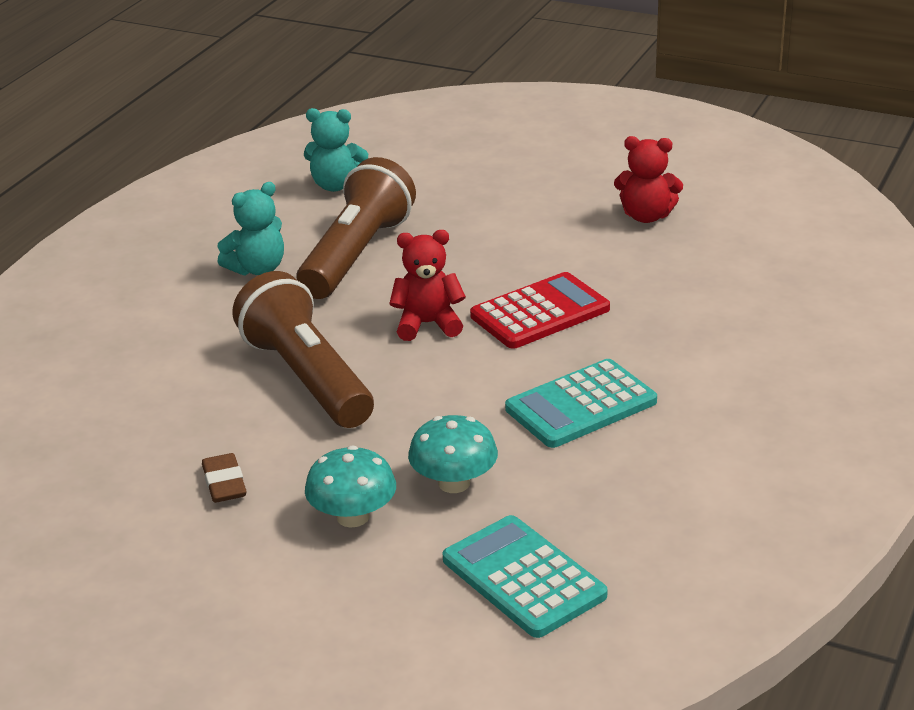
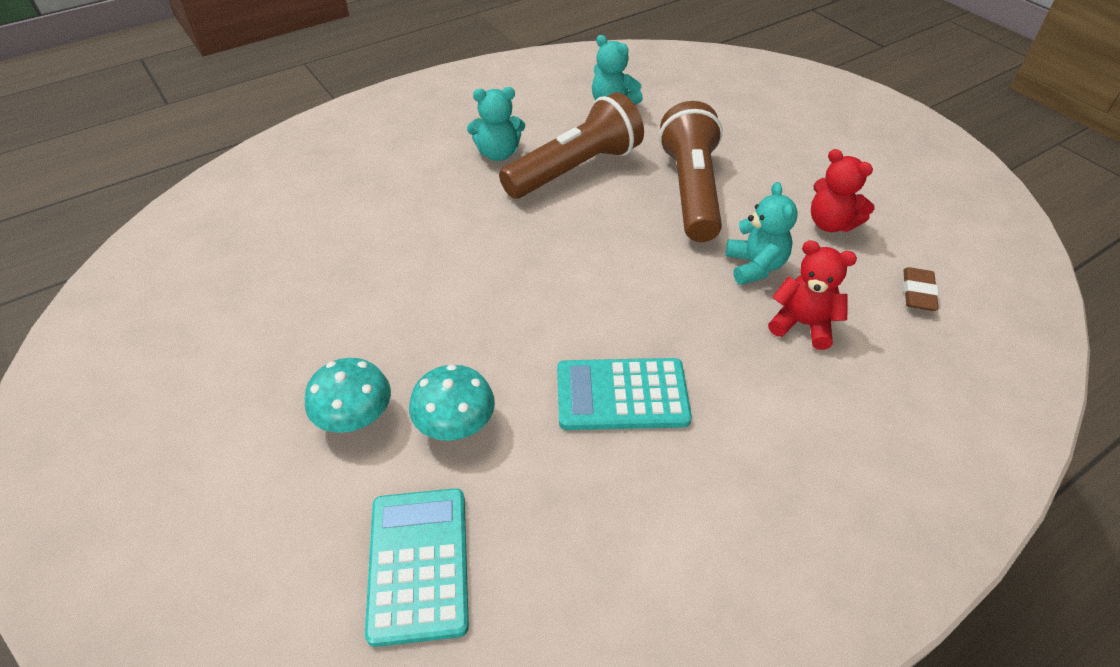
camera: 30 degrees right, 15 degrees up
(224, 483) = (303, 335): brown eraser -> brown eraser (918, 293)
(306, 378) = (443, 264): brown flashlight -> brown flashlight (690, 190)
(428, 324) = (571, 254): red teddy bear -> red teddy bear (803, 324)
(540, 312) = (666, 282): red calculator -> none
(608, 272) = (755, 266): none -> turquoise teddy bear

